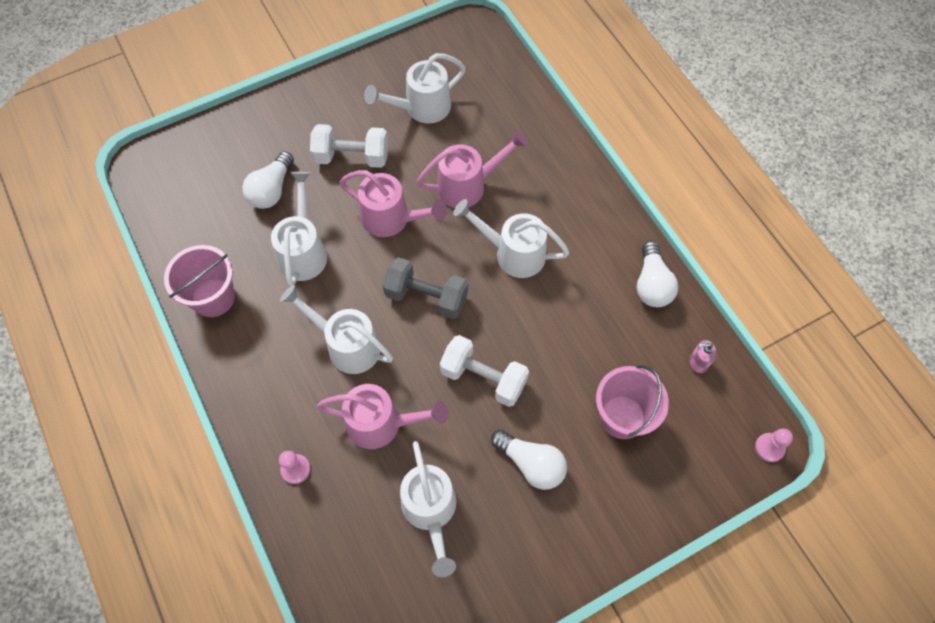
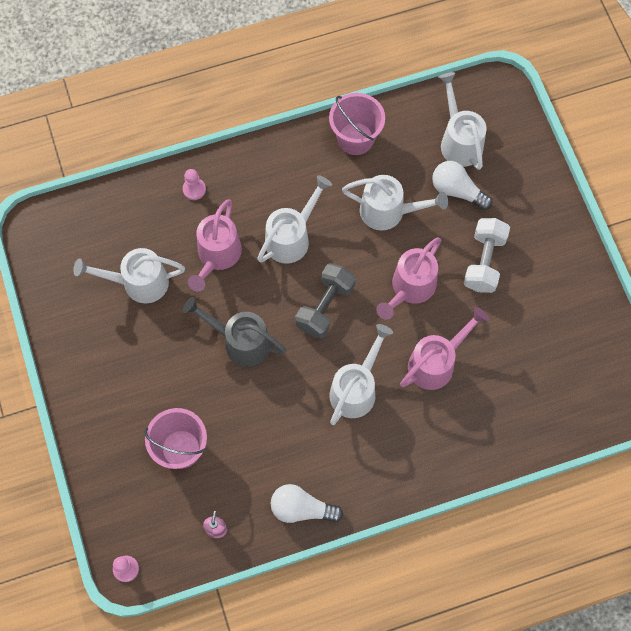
camera: 100 degrees right, 5 degrees up
(421, 108) = (534, 332): white watering can -> white watering can (459, 140)
(468, 185) = (436, 362): pink watering can -> pink watering can turned 120 degrees counterclockwise
(483, 378) = (240, 341): white dumbbell -> grey watering can
(531, 464) = (158, 365): white light bulb -> none

